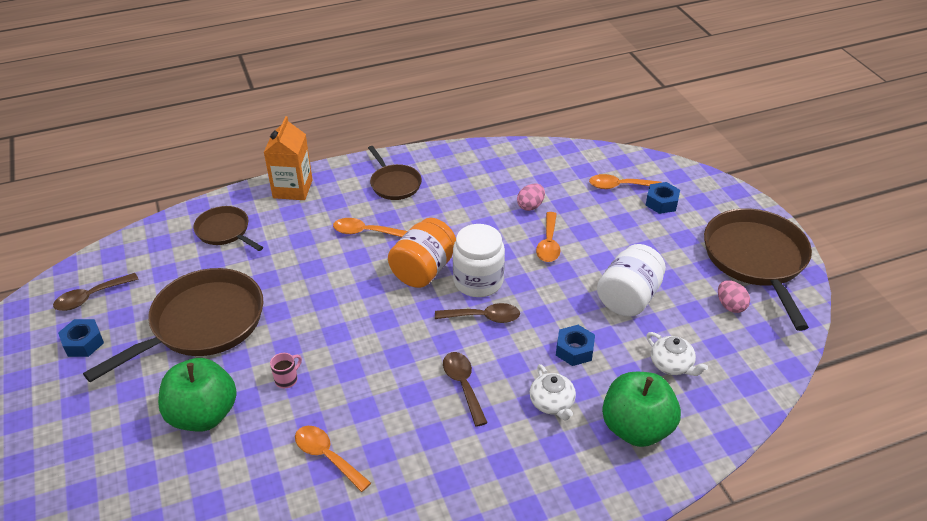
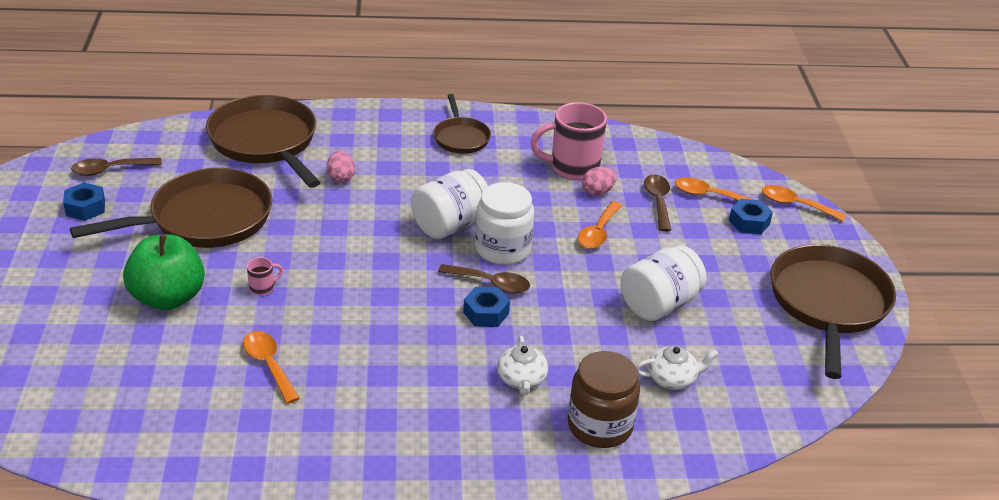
camera: 15 degrees right, 5 degrees down
(225, 231) = (266, 142): brown pan -> brown pan, size x1.86
(292, 189) = (352, 118): orange carton -> none
(365, 232) = (407, 175): orange spoon -> orange spoon (795, 205)
(423, 270) = (450, 225): orange jar -> white jar
(463, 385) = (437, 339): brown spoon -> brown spoon (658, 202)
(499, 189) = (572, 168): none -> pink mug
(574, 350) = (572, 338): blue nut -> blue nut (486, 313)
(636, 428) = (600, 426): green apple -> brown jar
(672, 364) = (672, 378): white teapot -> white teapot turned 75 degrees counterclockwise
(730, 306) = (771, 340): pink egg -> pink egg (341, 178)

